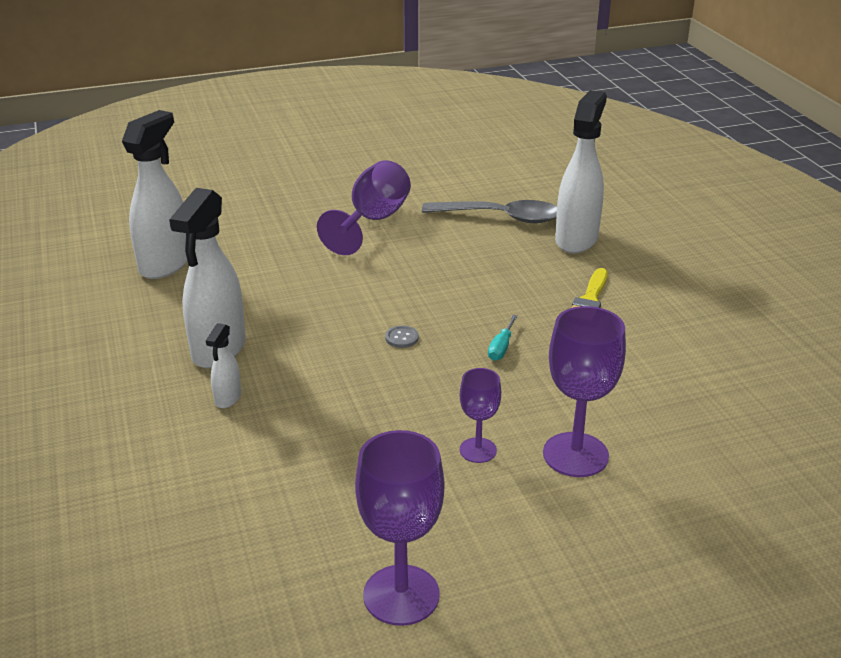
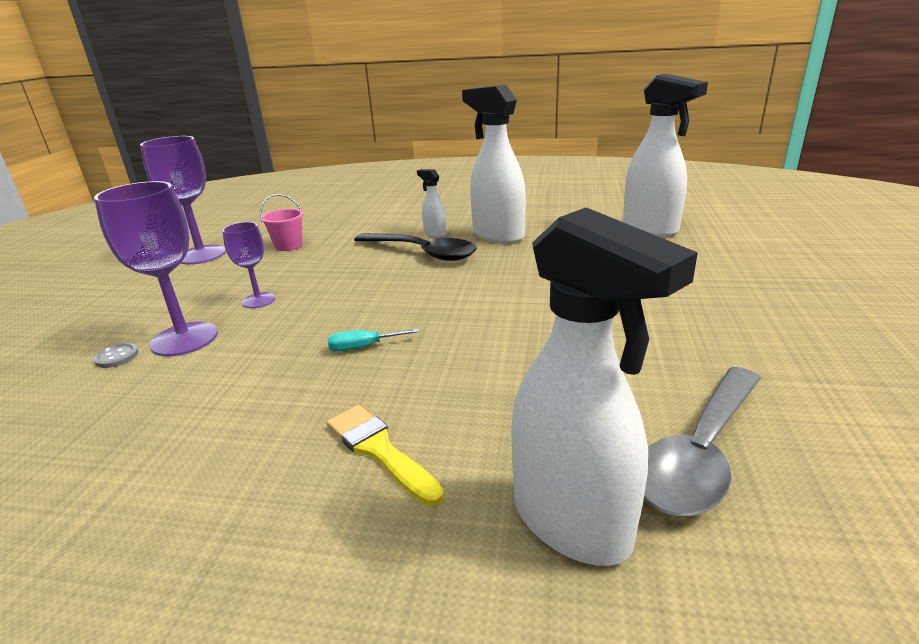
camera: 120 degrees right, 5 degrees down
(295, 386) = (422, 253): none -> black spoon
(324, 515) = (288, 246): none -> pink bucket
(373, 221) = (716, 333): purple goblet -> none
(402, 338) = (438, 301): grey button -> grey button (117, 357)
(501, 348) = (363, 347): turquoise screwdriver -> turquoise screwdriver turned 60 degrees counterclockwise

